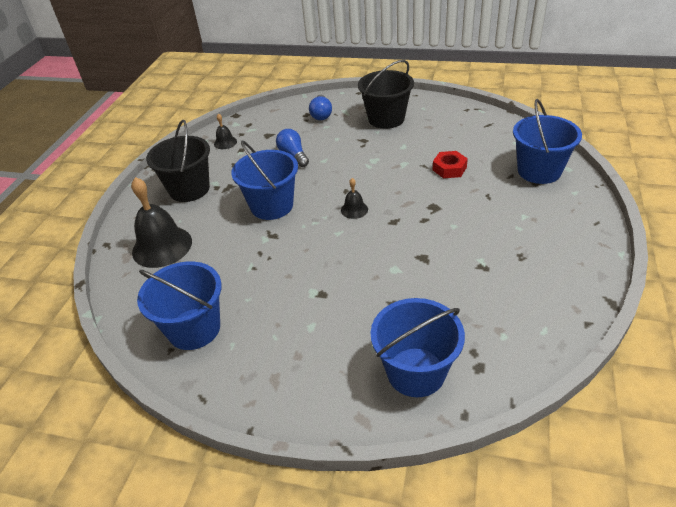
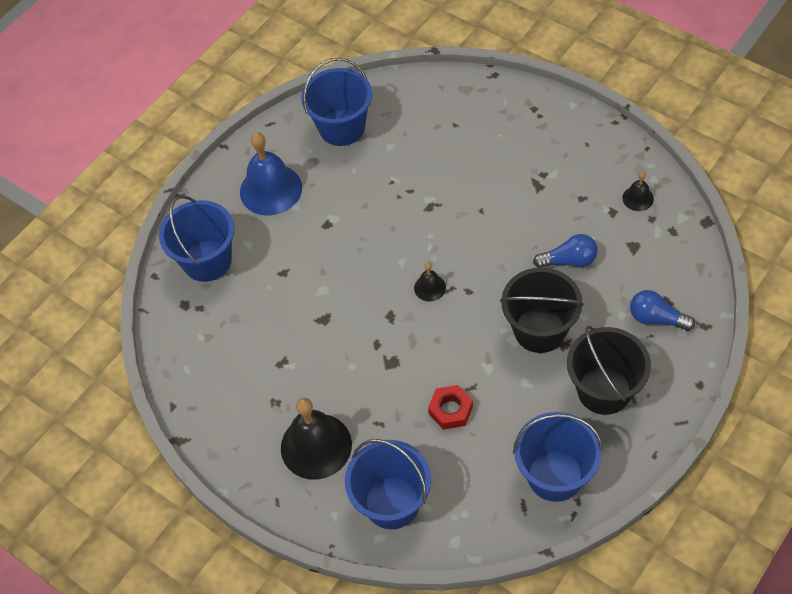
camera: 115 degrees right, 15 degrees up
(162, 246) = (465, 116): black bell -> black bell (316, 446)
(189, 189) = (553, 149): black bucket -> black bucket (539, 330)
(272, 206) = (479, 216): blue bucket -> blue bucket (555, 475)
(297, 356) = (271, 189): none -> blue bell

